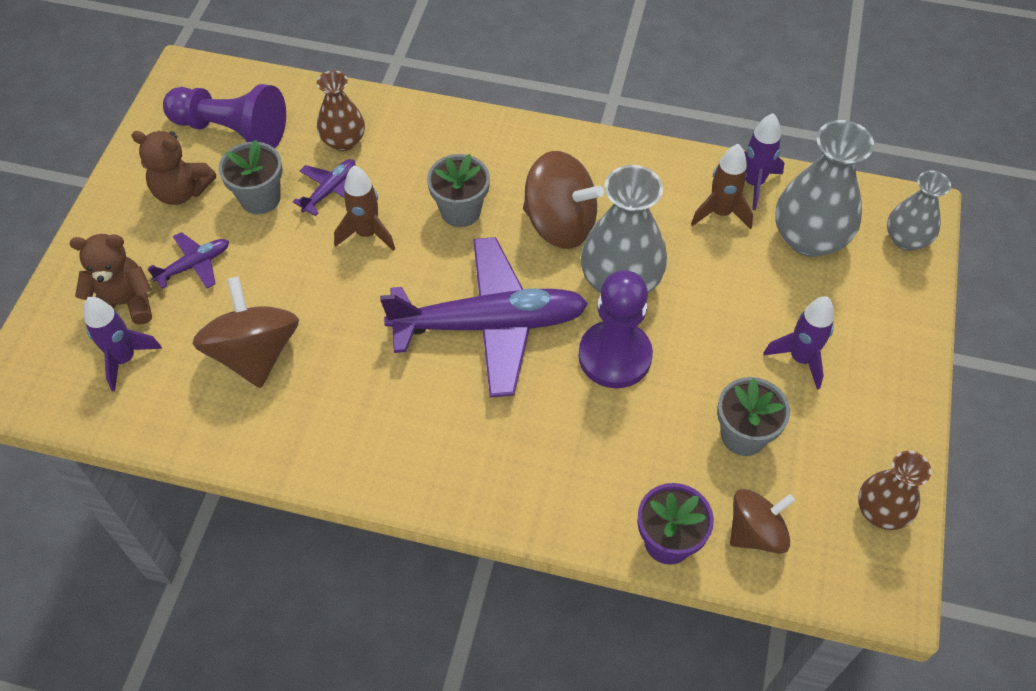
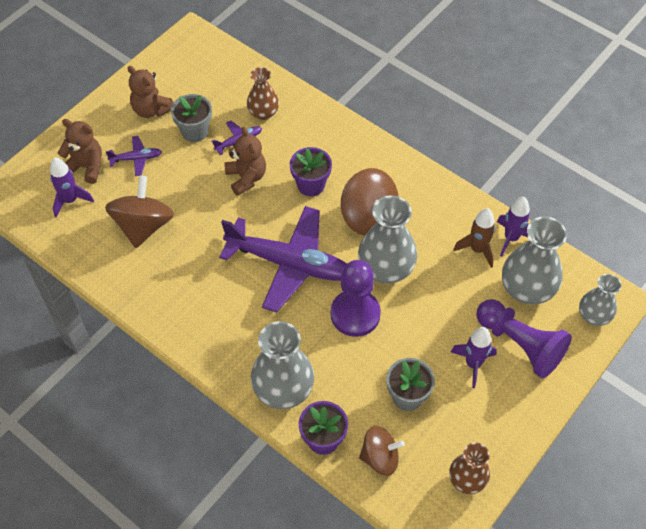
camera: 25 degrees right, 0 degrees up
(232, 130) = (200, 82): purple pawn -> purple pawn (520, 344)
(367, 234) = (246, 178): brown rocket -> brown teddy bear
(460, 211) = (311, 185): grey flower pot -> purple flower pot
(576, 497) = (283, 389): none -> grey vase

